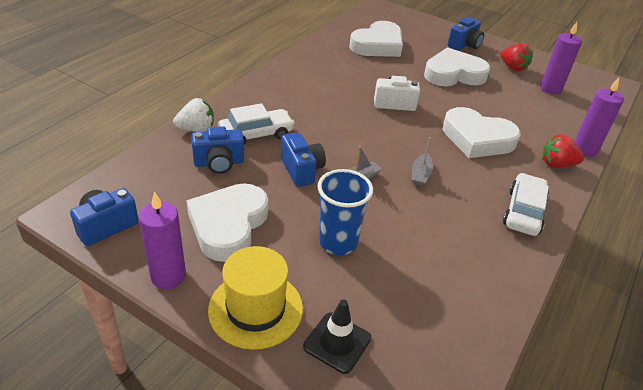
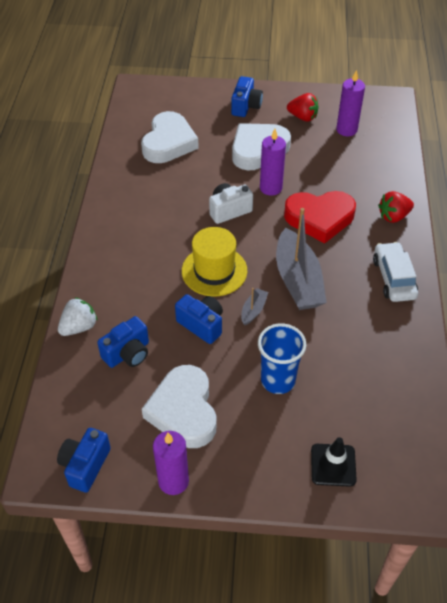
camera: 25 degrees left, 10 degrees up
(255, 309) = (259, 471): yellow hat -> yellow hat (214, 271)
(256, 134) = (135, 306): white car -> none
(420, 174) = (298, 280): grey boat -> grey boat, size x2.27
(477, 139) = (319, 218): white heart -> red heart
(584, 149) = (406, 189): purple candle -> purple candle (271, 188)

